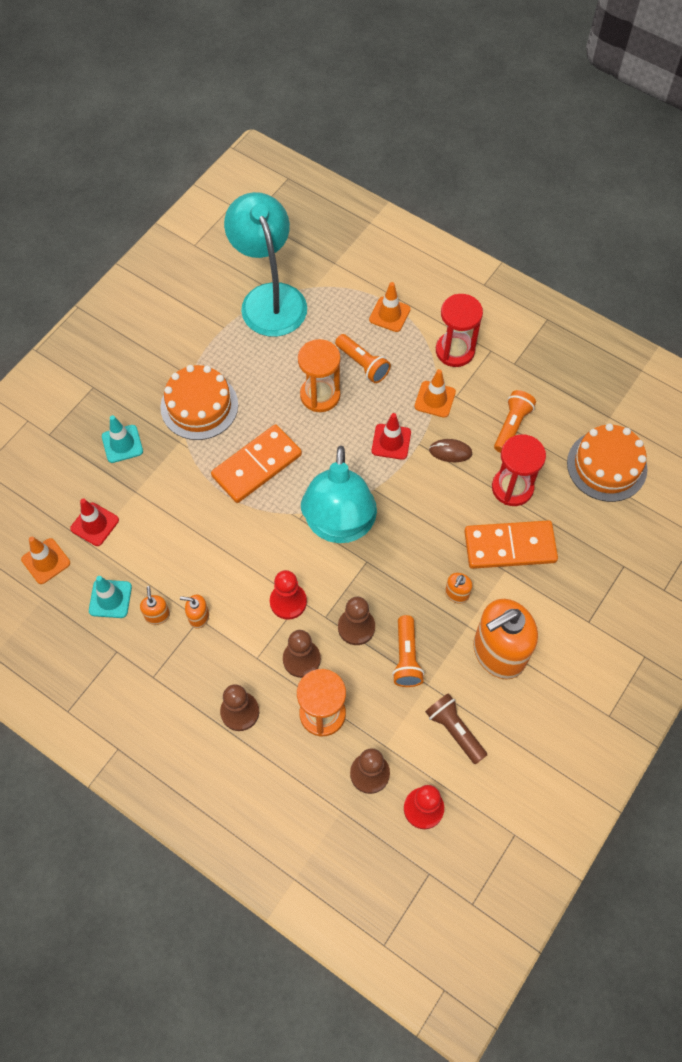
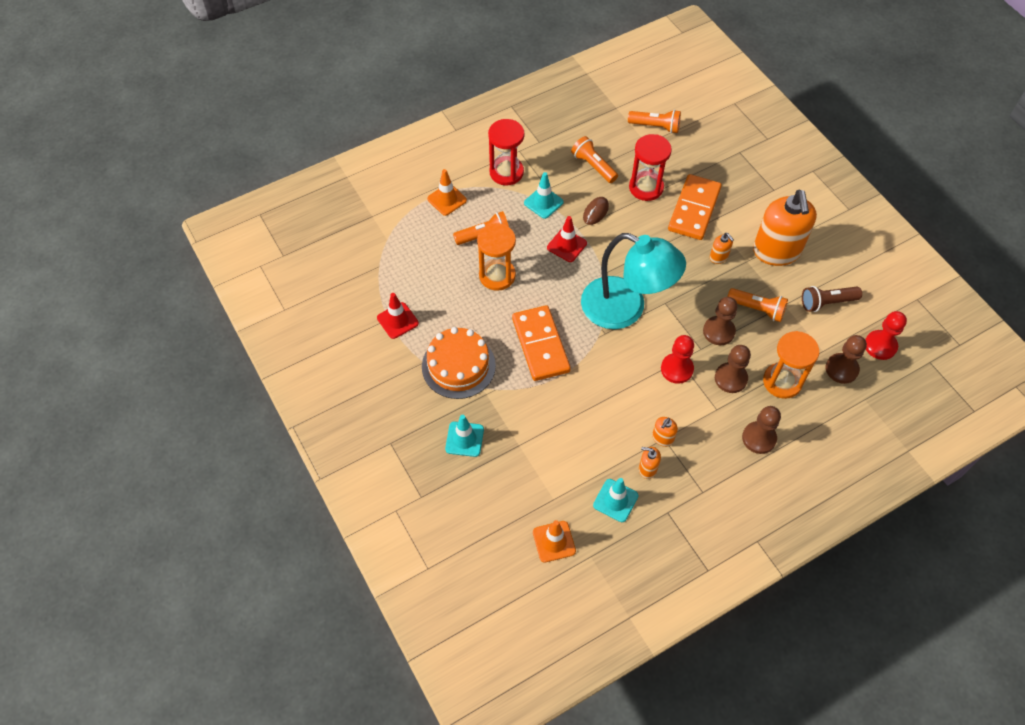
camera: 65 degrees left, 5 degrees down
(94, 524) = (536, 489): red traffic cone -> red traffic cone (397, 320)
(269, 298) = (378, 274): turquoise lamp -> none
(435, 399) = (543, 202): orange traffic cone -> turquoise traffic cone
(606, 466) = (655, 126): orange cake -> orange flashlight

